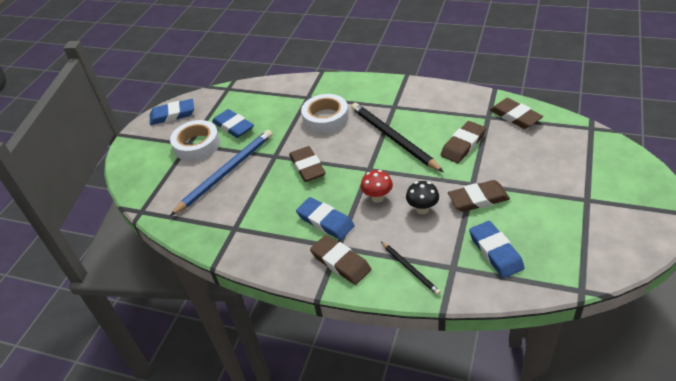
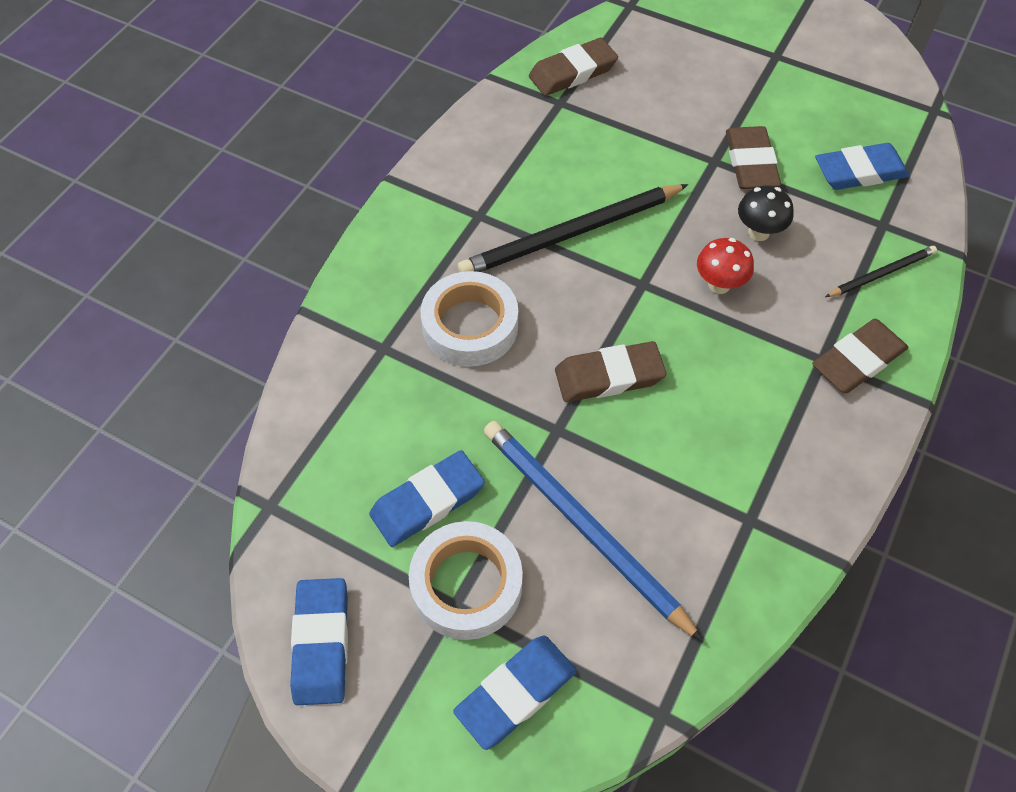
camera: 85 degrees left, 15 degrees up
(325, 221) = (760, 368): blue eraser -> blue eraser (516, 693)
(463, 145) = (620, 149): brown eraser -> none

